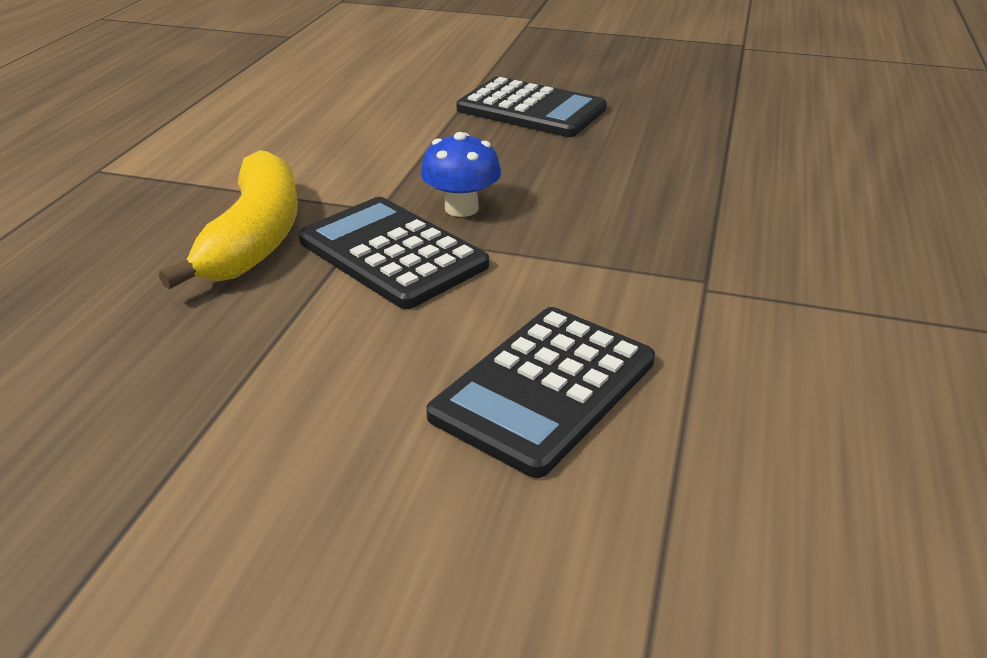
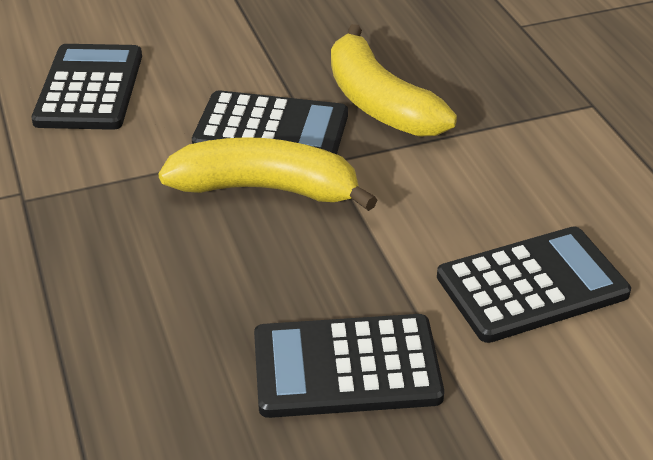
camera: 145 degrees right, 5 degrees up
(363, 104) = (531, 285): none -> black calculator
(461, 208) = (266, 189): blue mushroom -> yellow banana

